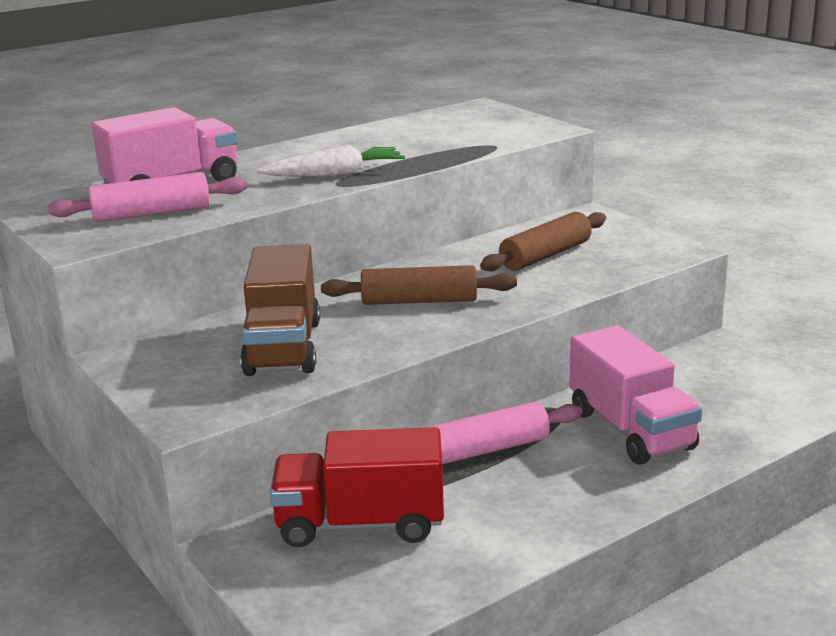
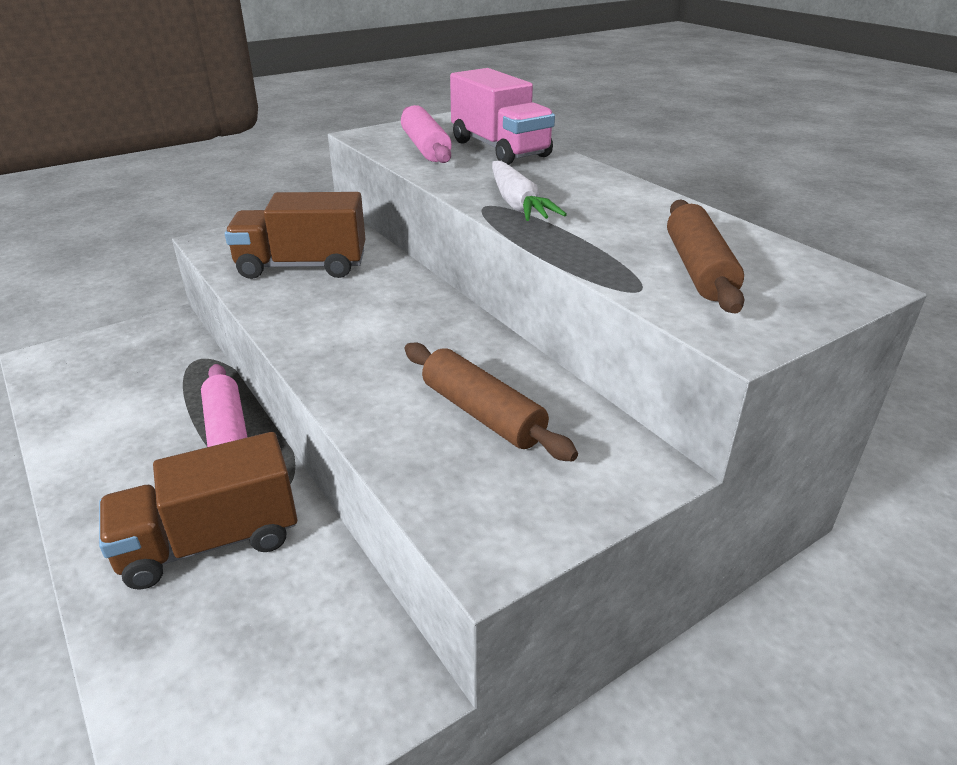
camera: 90 degrees right, 10 degrees up
(361, 524) = (158, 369): red truck -> none
(419, 301) = (372, 325): brown rolling pin -> brown rolling pin (699, 269)
(630, 430) = (210, 542): pink truck -> brown truck

